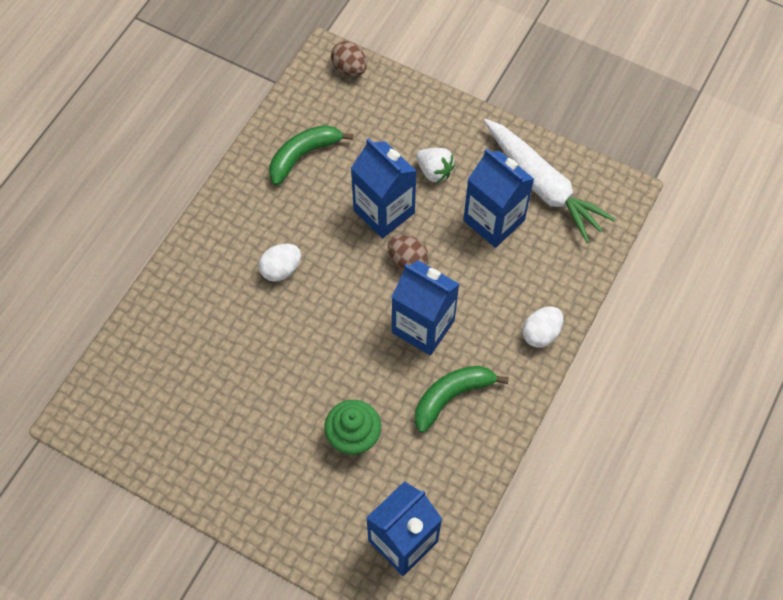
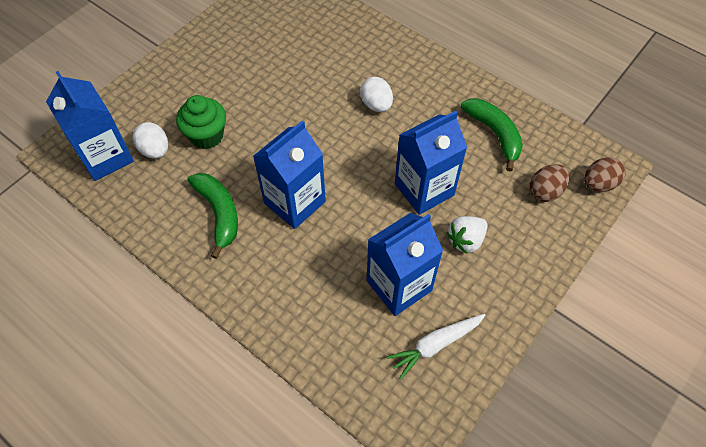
camera: 100 degrees right, 5 degrees down
(407, 261) = (366, 201): brown egg -> brown egg (545, 191)
(541, 333) = (260, 304): white egg -> white egg (155, 150)
(543, 186) = (435, 345): white carrot -> white carrot, size x0.57

